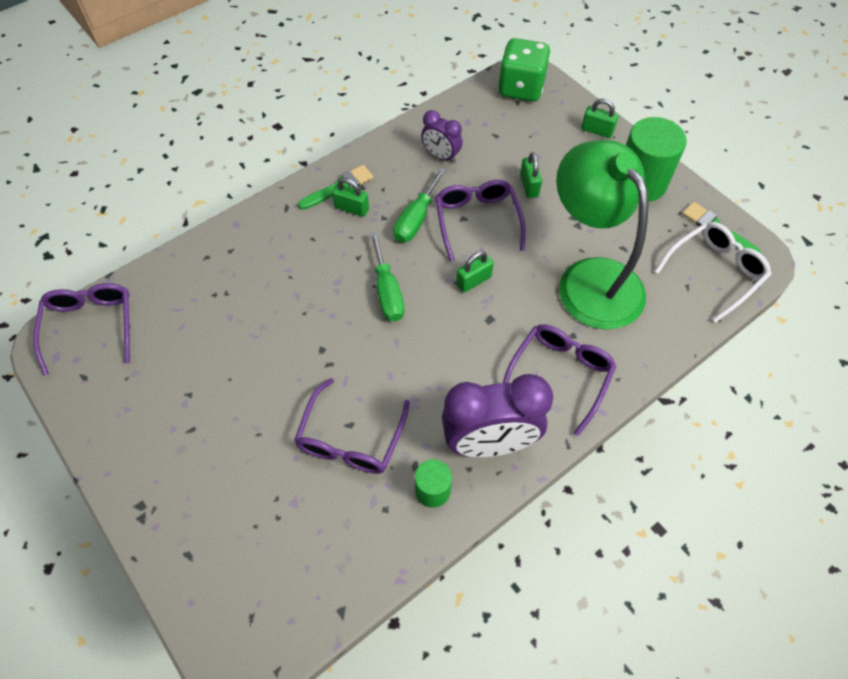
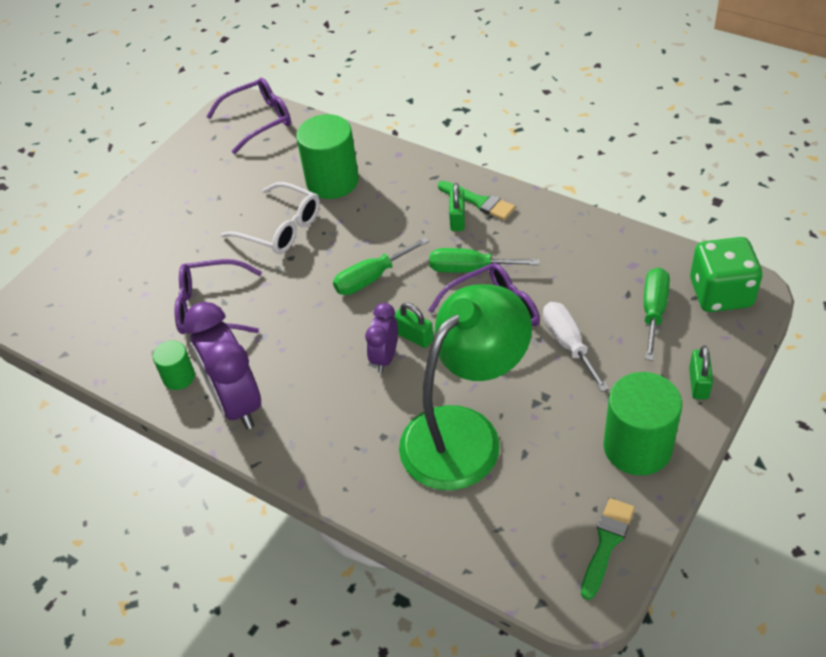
camera: 75 degrees right, 10 degrees down
(236, 286) = (332, 181): none -> green cylinder
(441, 156) = (566, 260): purple clock -> purple clock (385, 357)
(520, 128) = (653, 311): none -> green screwdriver
(529, 186) = (568, 344): green padlock -> white screwdriver
(560, 374) = (331, 438): purple glasses -> none
(715, 271) = (536, 554): white glasses -> white glasses (281, 228)

